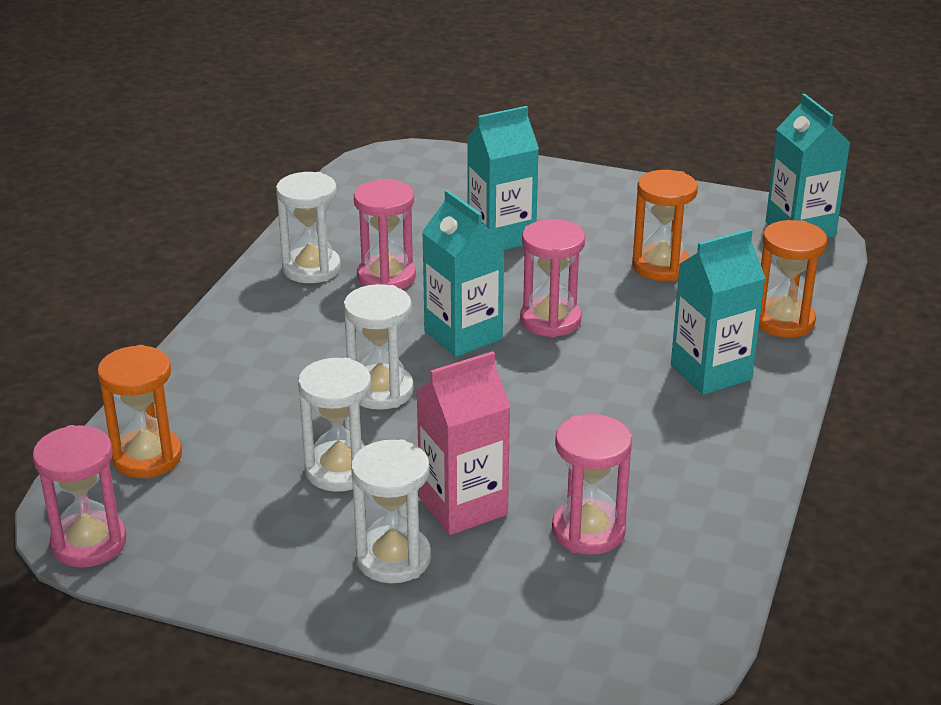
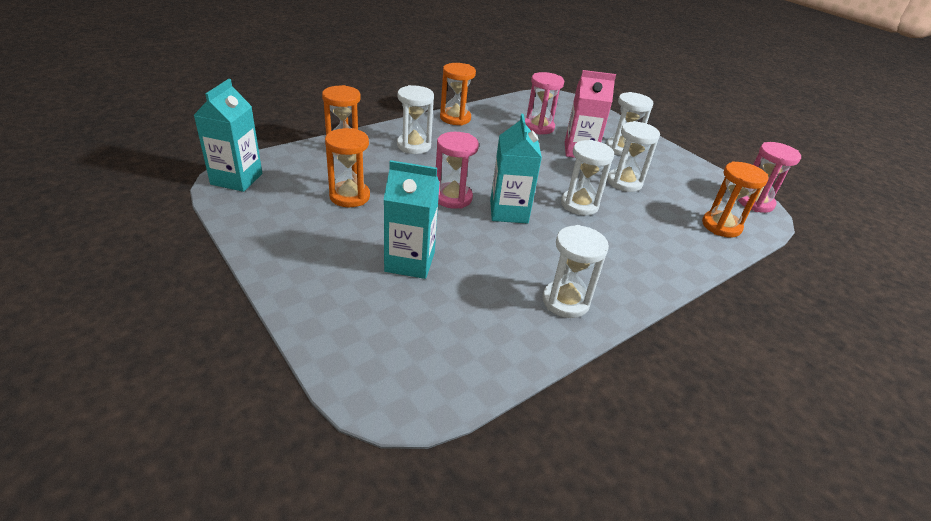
camera: 150 degrees left, 5 degrees up
(386, 277) = (518, 269): pink hourglass -> none
(711, 372) = (414, 146): turquoise carton -> white hourglass
(743, 467) = (455, 118): none -> orange hourglass

